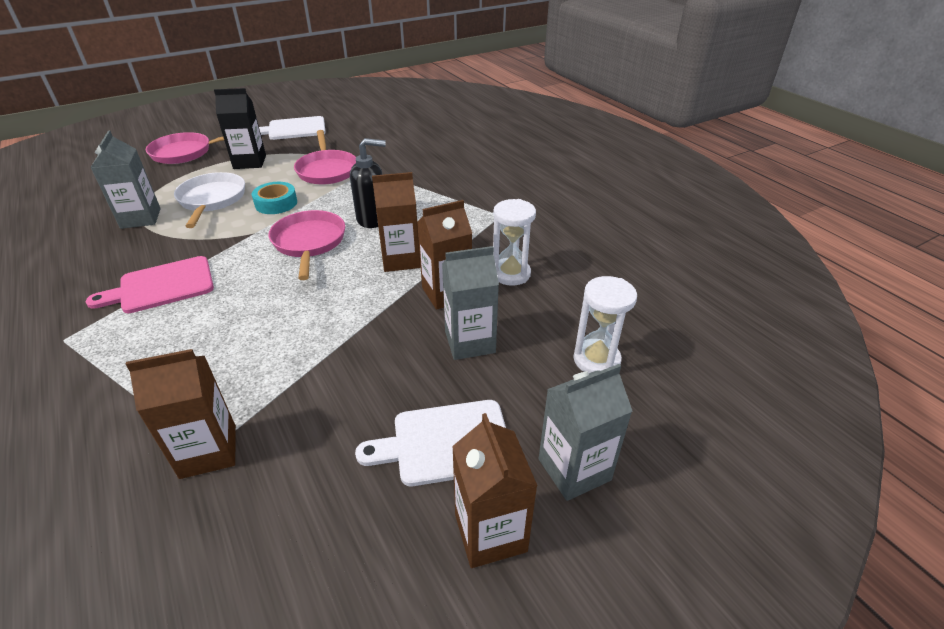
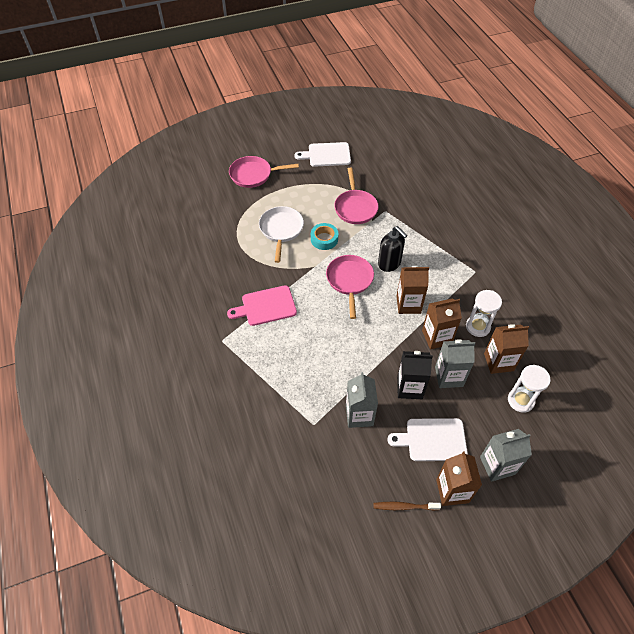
camera: 10 degrees right, 15 degrees up
(141, 218) = (239, 243): grey carton -> grey carton (359, 415)
(208, 451) = (314, 425): brown carton -> brown carton (498, 362)
(250, 162) = (300, 191): black carton -> black carton (409, 387)
(372, 219) = (389, 264): black soap dispenser -> black soap dispenser turned 45 degrees clockwise
(387, 585) = (404, 507): none -> brown toothbrush

